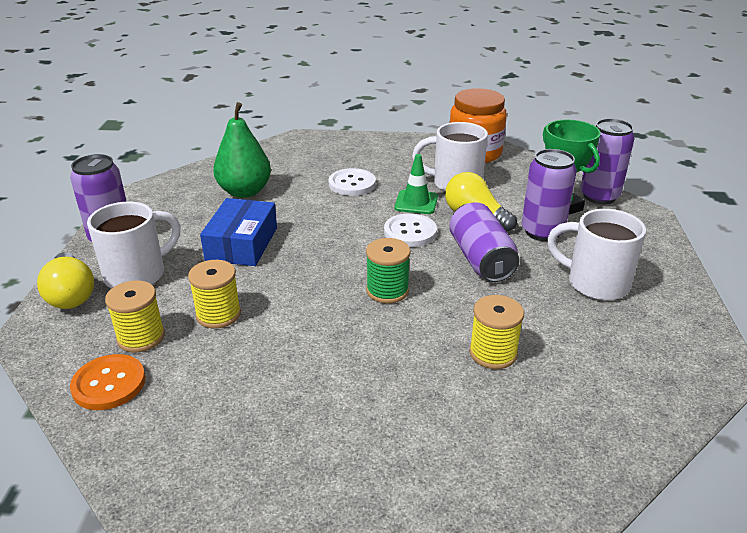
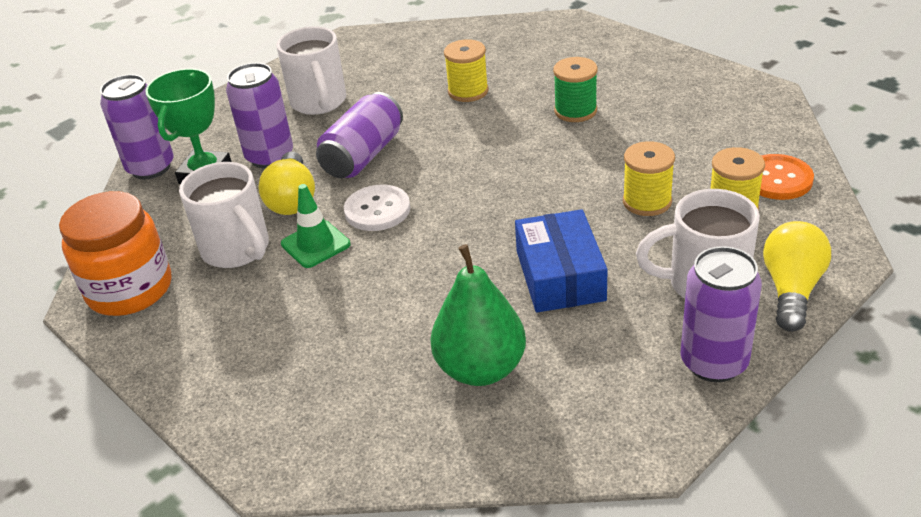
camera: 135 degrees left, 5 degrees up
(242, 244) = (560, 275): blue box -> blue box turned 60 degrees counterclockwise
(352, 184) = (338, 311): white button -> none
(387, 291) = (479, 162): green spool -> green spool (575, 111)

